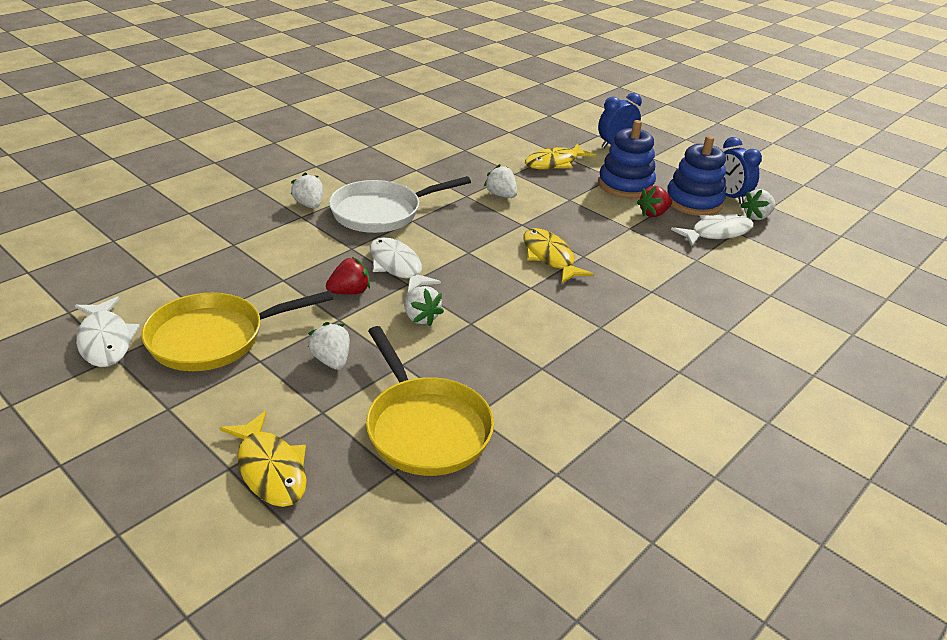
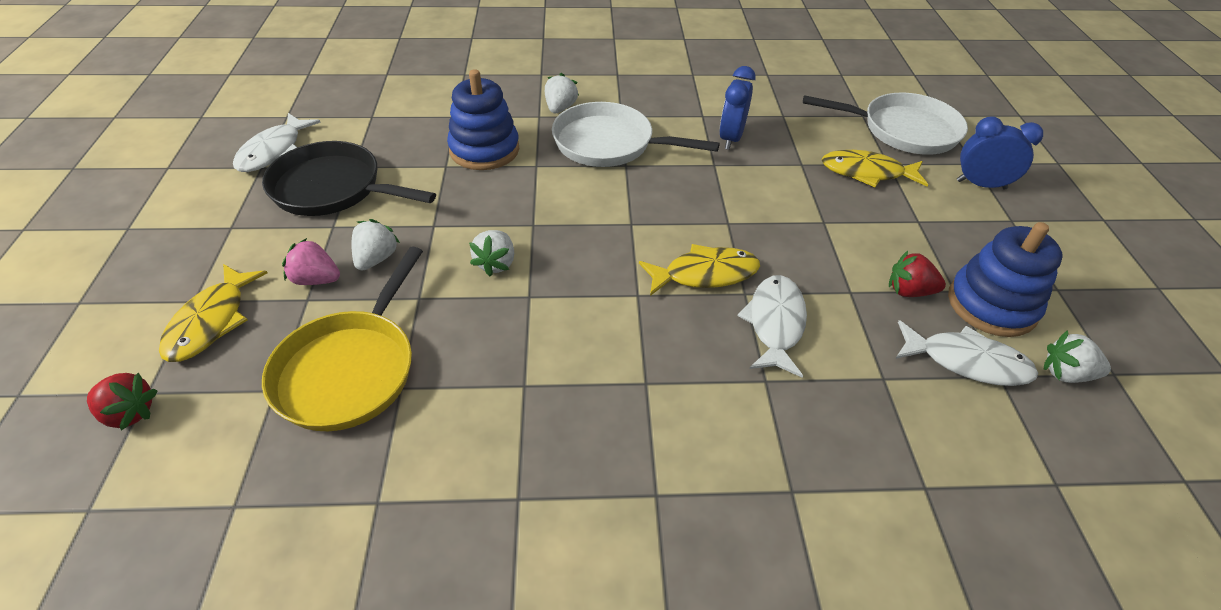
camera: 45 degrees right, 10 degrees up
(214, 338) = (333, 189): yellow pan -> black pan
(308, 397) = (316, 279): none -> pink strawberry
(350, 292) = (477, 205): red strawberry -> red strawberry (129, 413)
(397, 267) = (547, 203): white fish -> white fish (775, 323)
(501, 195) = (751, 181): white strawberry -> none
(541, 131) = (903, 130): none -> white pan
(549, 257) = (705, 274): yellow fish -> yellow fish turned 60 degrees clockwise
(625, 185) = (922, 239): blue stacking toy -> blue stacking toy (484, 150)
(729, 196) = (1061, 325): blue clock -> blue clock (731, 138)

